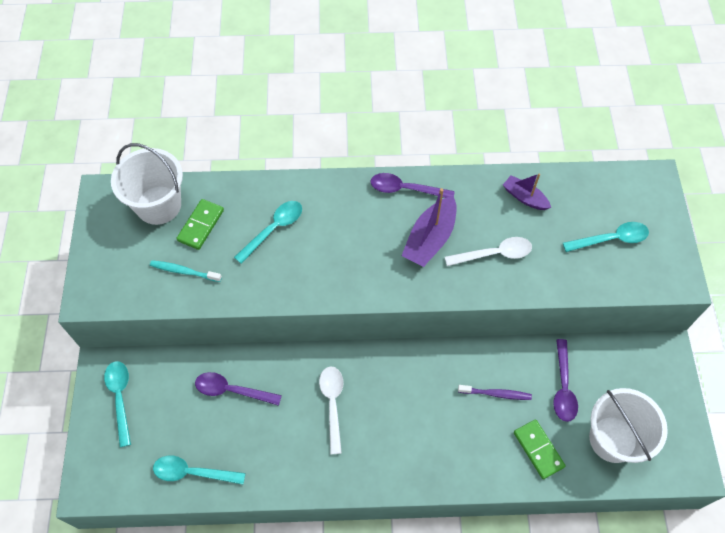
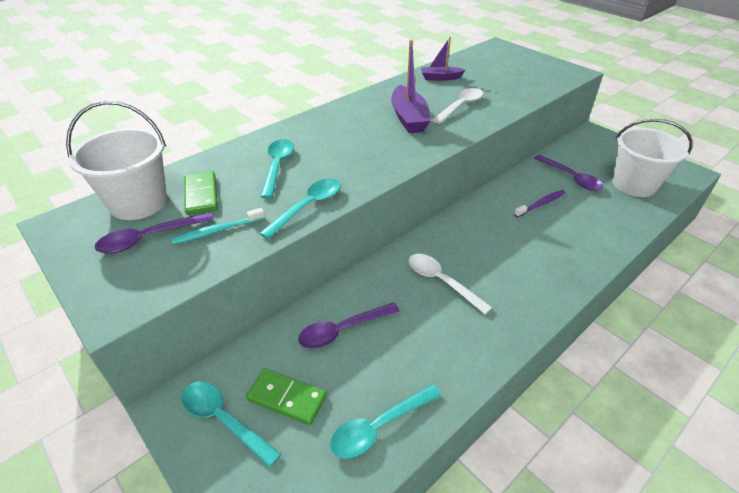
camera: 40 degrees left, 20 degrees down
(405, 189) = (357, 105): purple spoon -> purple spoon (149, 238)
(538, 449) = (607, 215): green domino -> green domino (287, 398)
(611, 239) = (514, 73): turquoise spoon -> turquoise spoon (308, 207)

